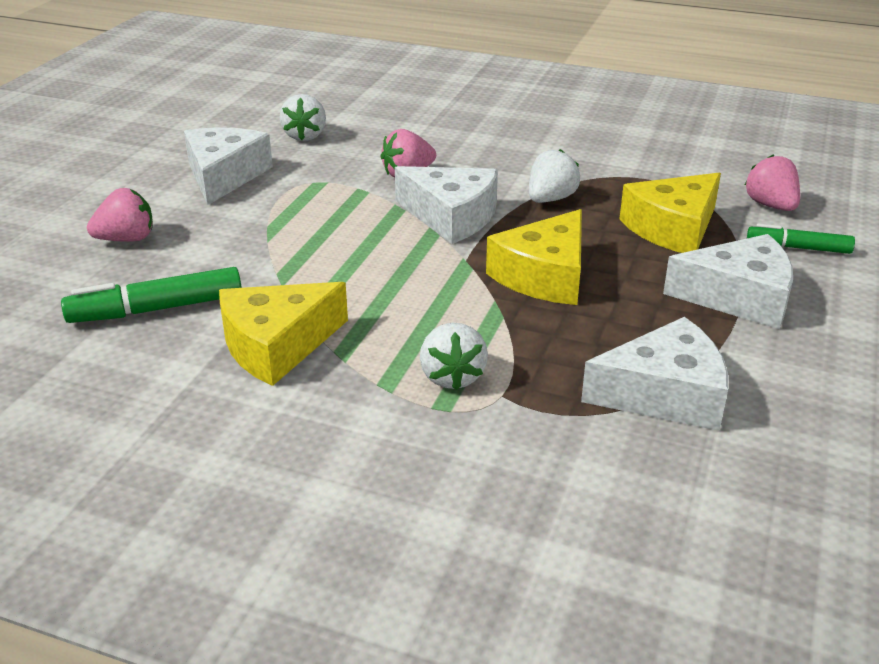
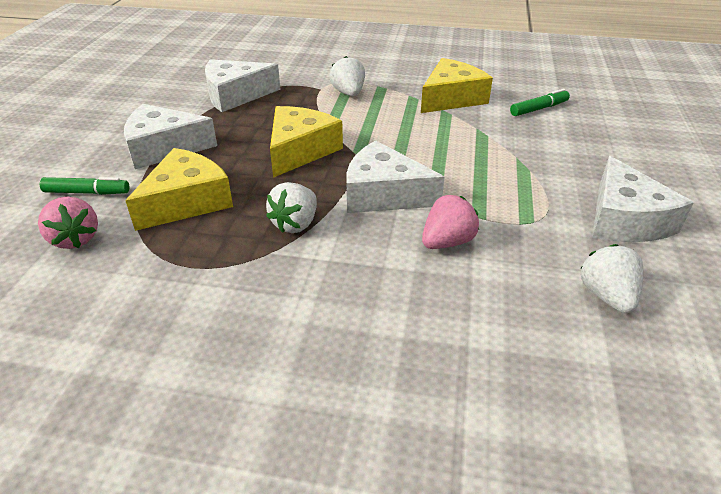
camera: 170 degrees right, 5 degrees up
(127, 239) = (620, 149): pink strawberry -> none
(156, 309) = (539, 109): green marker -> green marker, size x0.65

